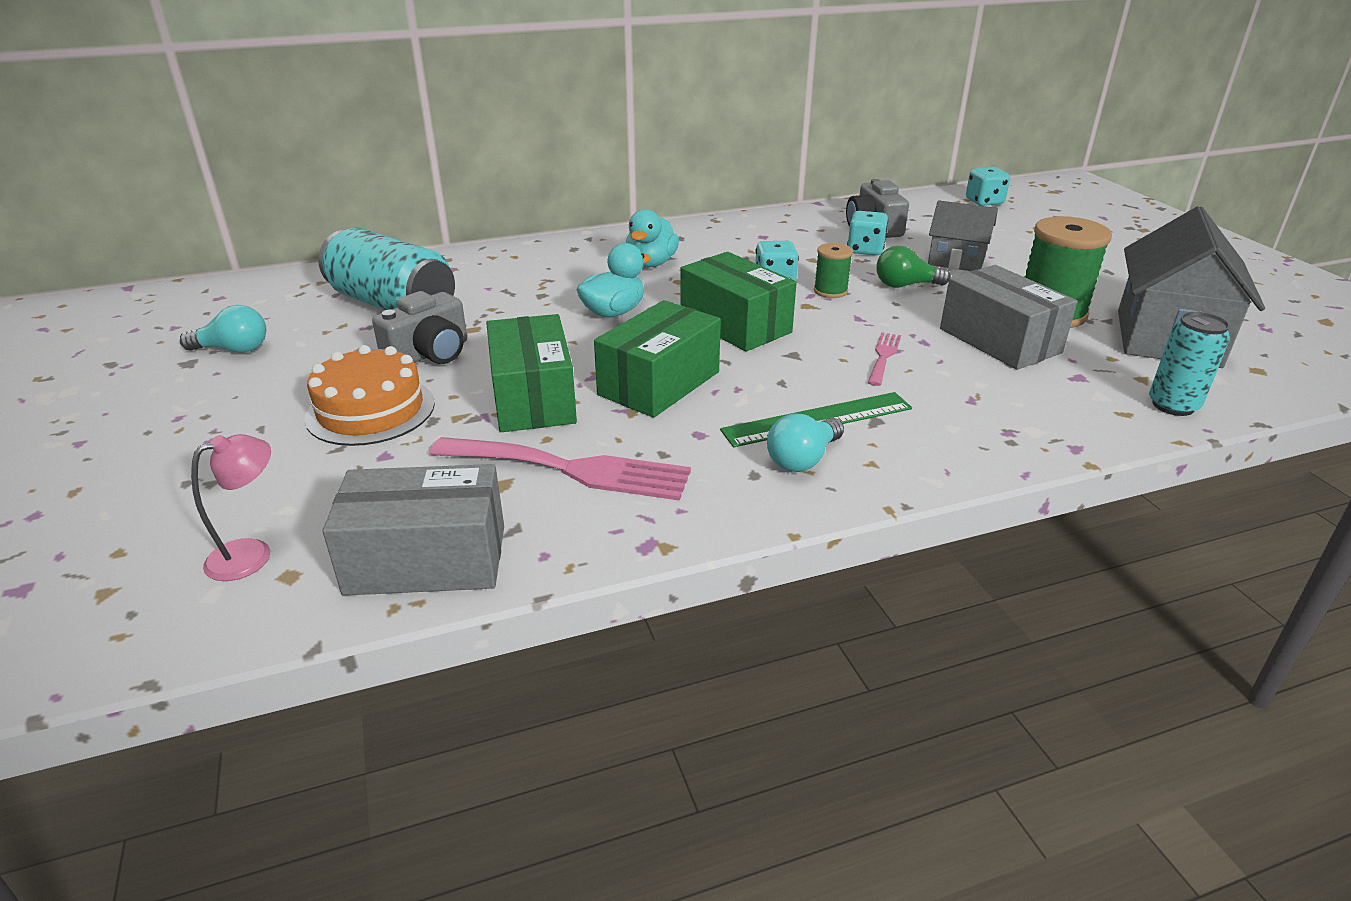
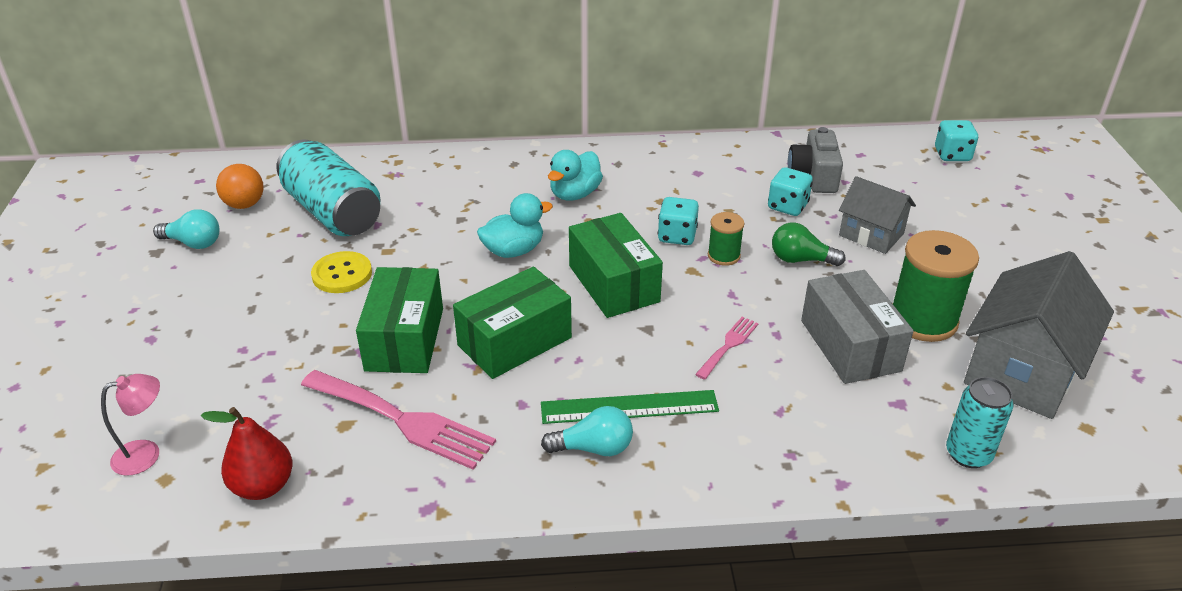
camera: 15 degrees right, 5 degrees up
(284, 311) = (244, 205): none -> orange ball
(370, 410) = (274, 329): orange cake -> none
(426, 560) = (263, 486): grey box -> red pear
(430, 354) = (342, 274): grey camera -> yellow button
(803, 459) = (594, 448): turquoise light bulb -> turquoise light bulb turned 150 degrees counterclockwise

